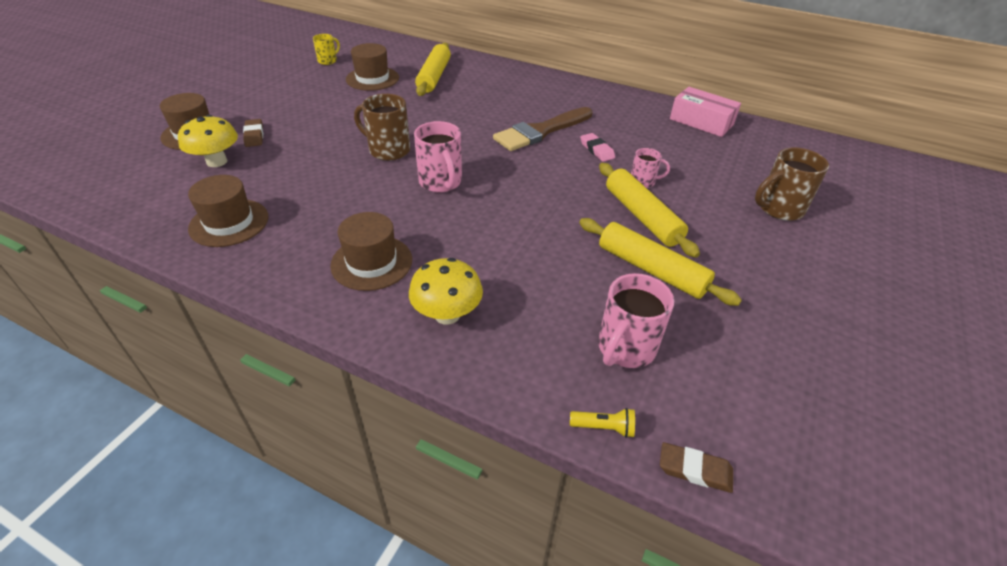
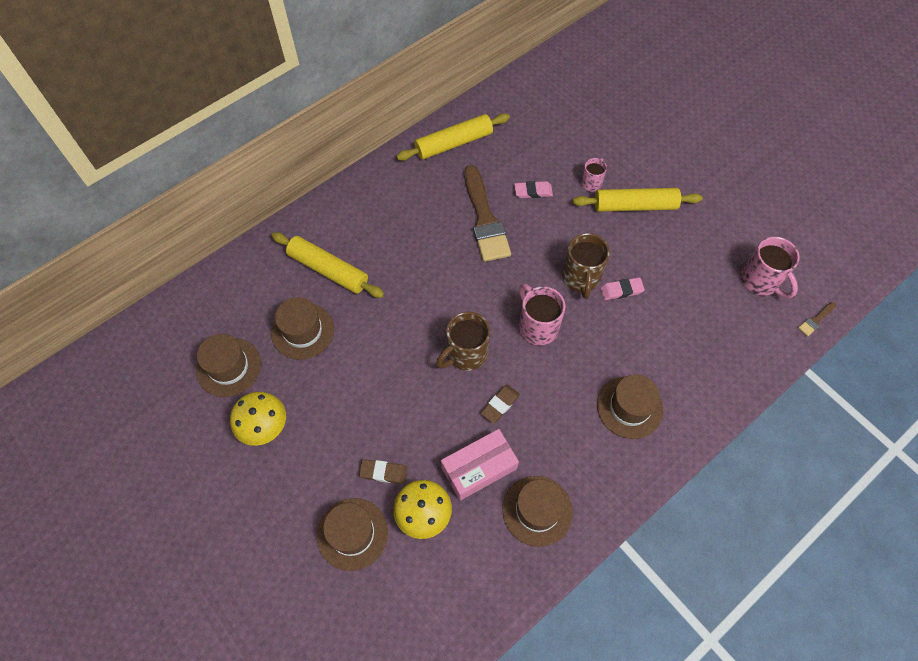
camera: 65 degrees left, 20 degrees up
(328, 61) = (228, 367): yellow mug -> brown hat
(441, 182) = (537, 326): pink mug -> pink mug turned 120 degrees counterclockwise
(447, 314) = (702, 372): yellow mushroom -> yellow mushroom (264, 426)
(521, 228) = (621, 290): none -> pink eraser
(604, 427) = (815, 320): yellow flashlight -> brown brush
(651, 269) = (694, 230): yellow rolling pin -> yellow rolling pin (453, 143)
(695, 470) = (851, 290): brown eraser -> brown eraser (500, 405)
(701, 122) = (520, 96): pink box -> pink box (479, 468)
(779, 209) = (655, 119): brown mug -> brown mug (581, 278)

